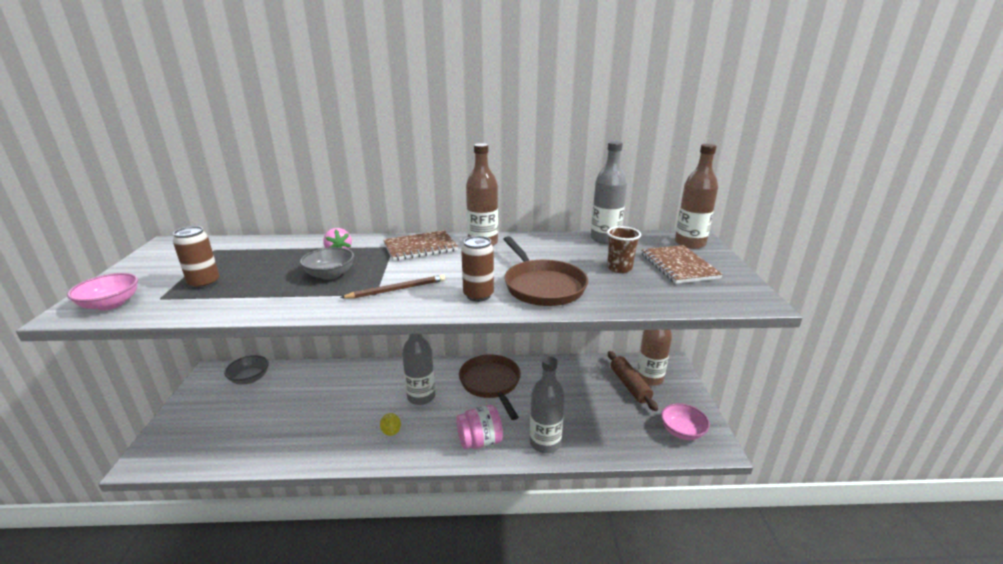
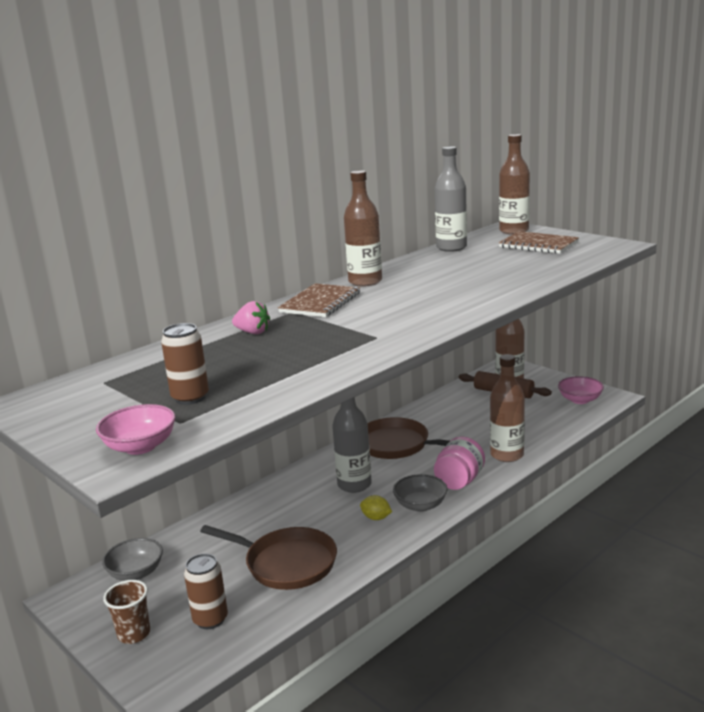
camera: 40 degrees left, 5 degrees down
(330, 275) = (298, 345): grey bowl -> grey bowl (420, 505)
(397, 289) = (385, 328): brown pencil -> none
(478, 295) = (456, 307): brown can -> brown can (210, 619)
(542, 286) = (483, 286): brown pan -> brown pan (286, 563)
(545, 443) = (507, 455): grey bottle -> brown bottle
(619, 268) = (506, 259): brown cup -> brown cup (134, 634)

